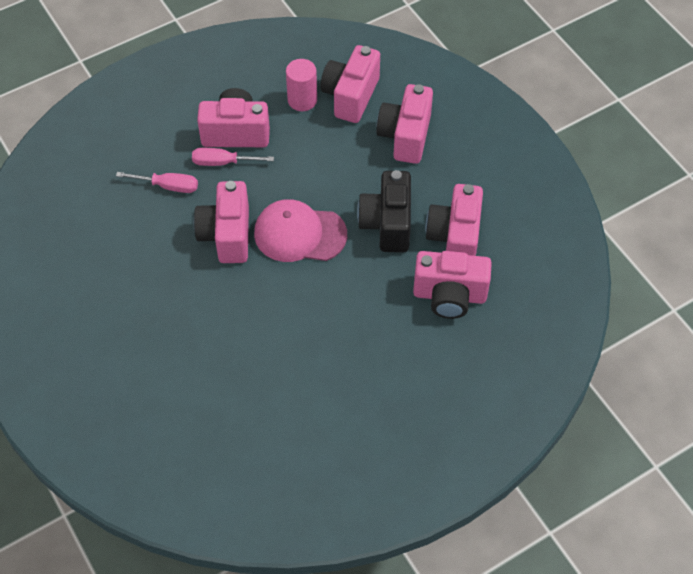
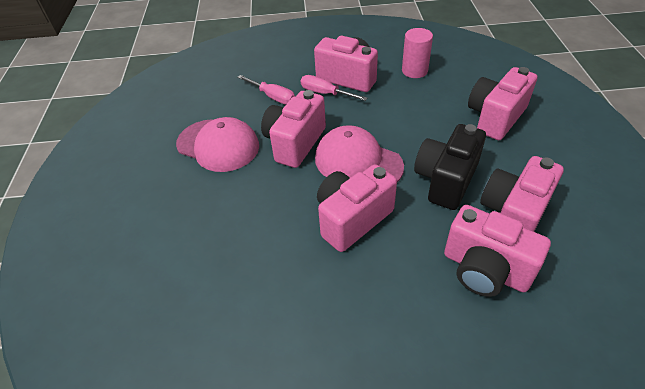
camera: 30 degrees right, 10 degrees down
(149, 266) = (218, 145): none -> pink cap
(350, 96) = (457, 78): pink camera -> pink camera (352, 219)

